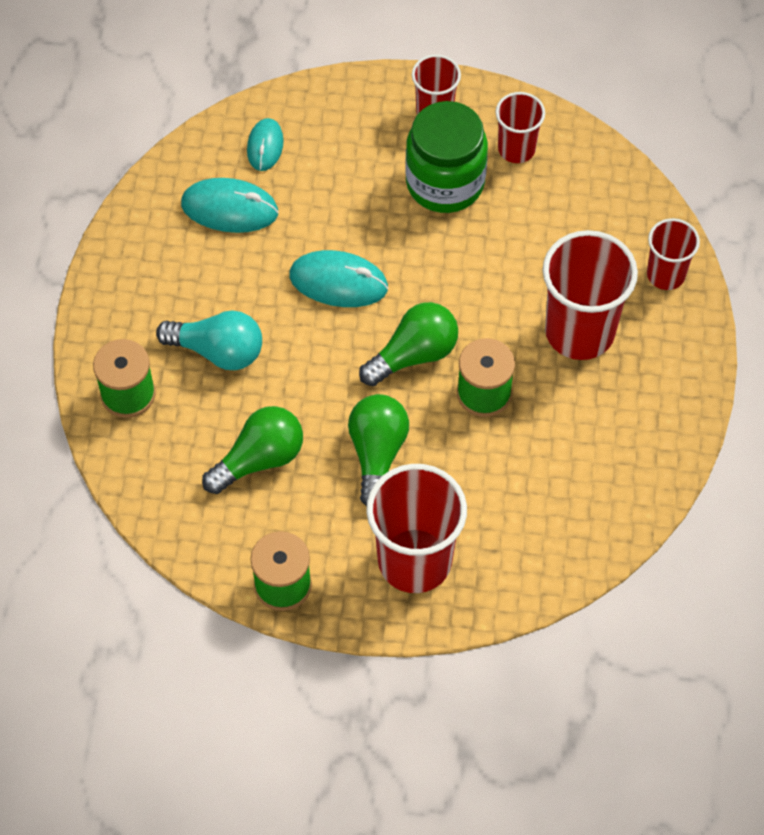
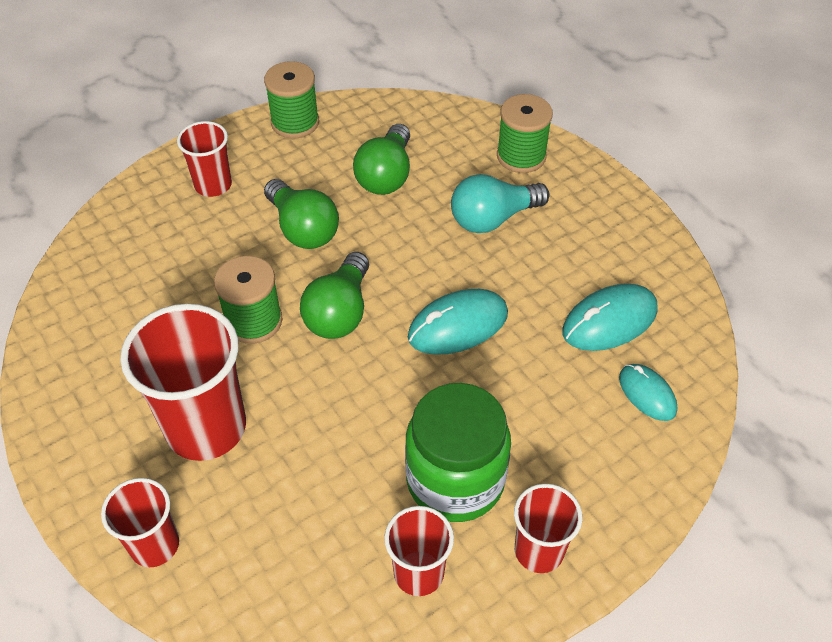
camera: 140 degrees right, 10 degrees down
(414, 560) = (213, 185): red cup -> red cup, size x0.56

